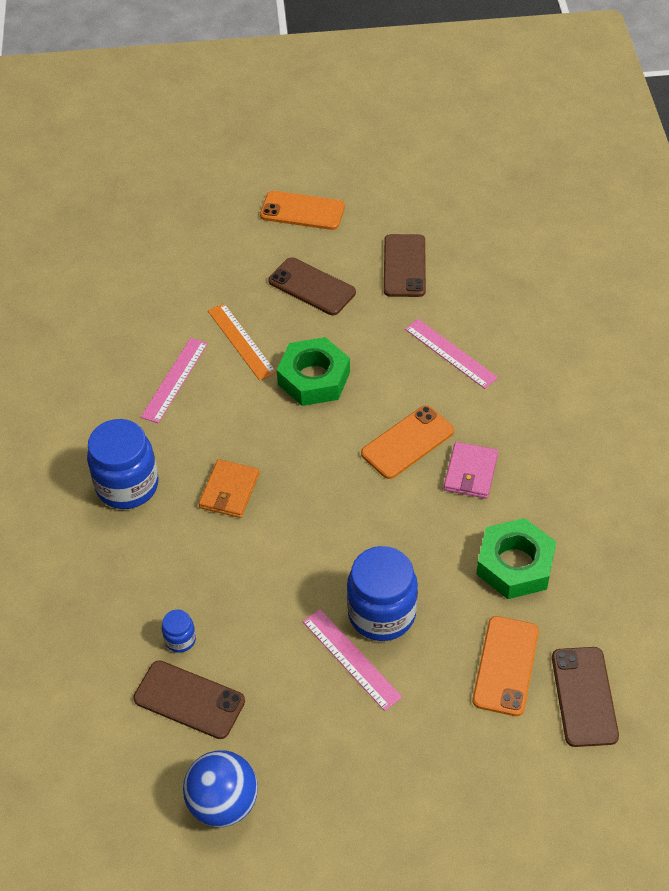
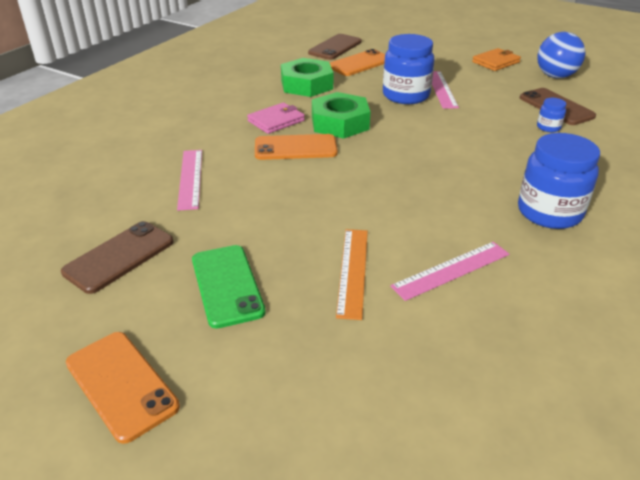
camera: 145 degrees left, 15 degrees down
(229, 491) = (459, 176): orange wallet -> orange wallet (496, 62)
(312, 287) = (227, 285): brown phone -> green phone
(314, 378) = (317, 211): green nut -> green nut (340, 123)

